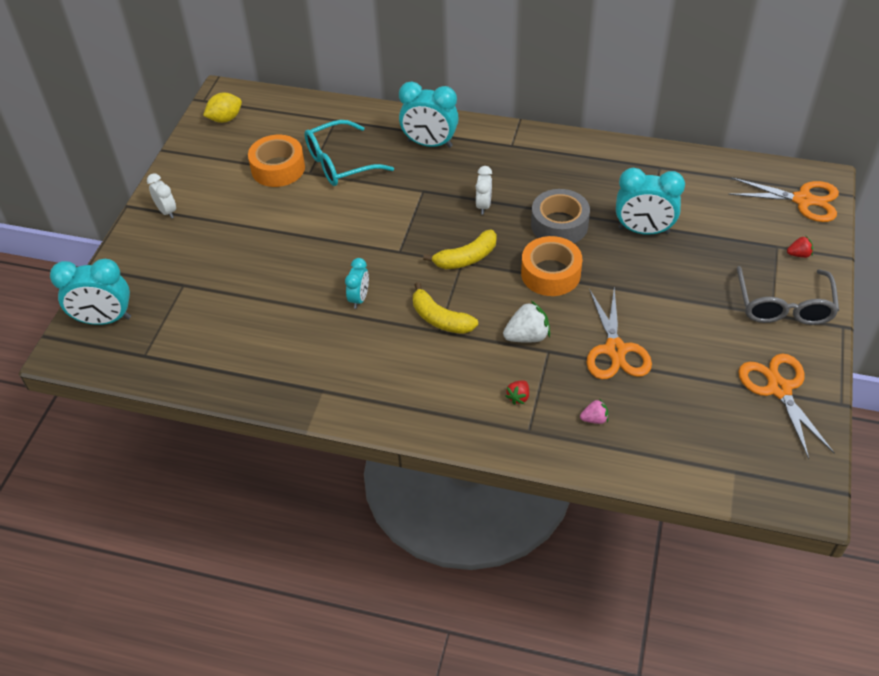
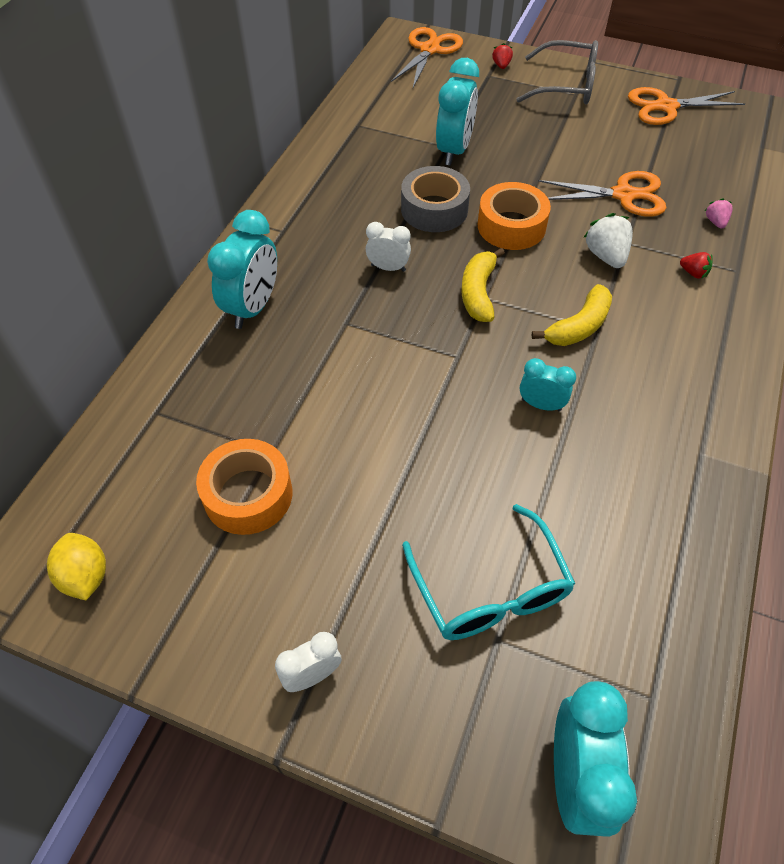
camera: 85 degrees left, 5 degrees up
(339, 163) = (261, 412): turquoise glasses -> turquoise glasses (490, 590)
(466, 258) = (478, 293): yellow banana -> yellow banana turned 150 degrees counterclockwise

